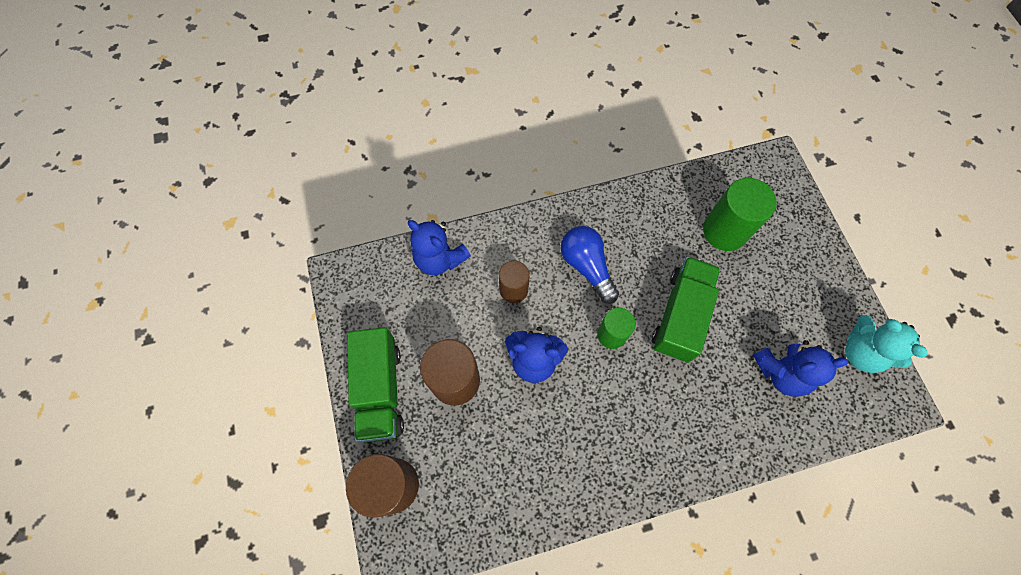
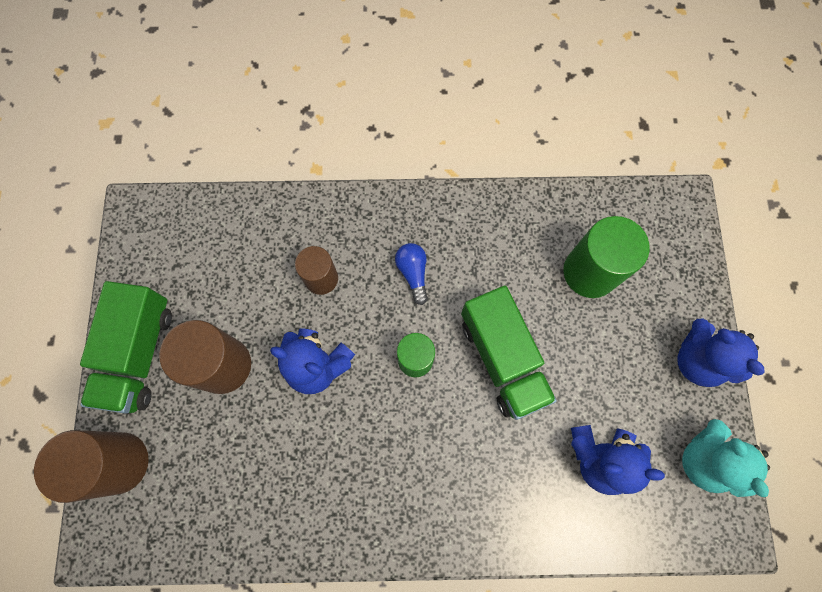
camera: 15 degrees right, 5 degrees up
(440, 259) = (250, 222): blue teddy bear -> blue teddy bear (697, 360)
(587, 267) = (413, 273): blue light bulb -> blue light bulb, size x0.63
(680, 315) = (502, 359): green truck -> green truck turned 120 degrees clockwise

